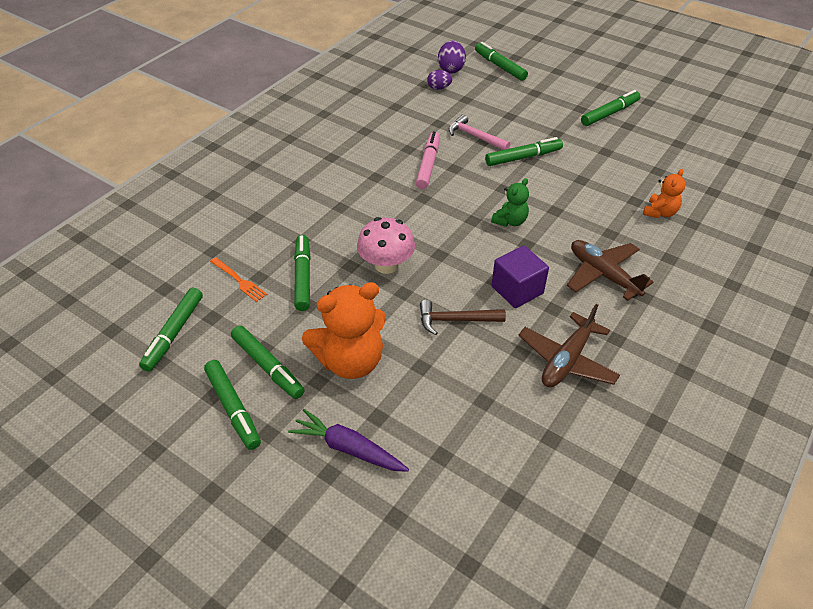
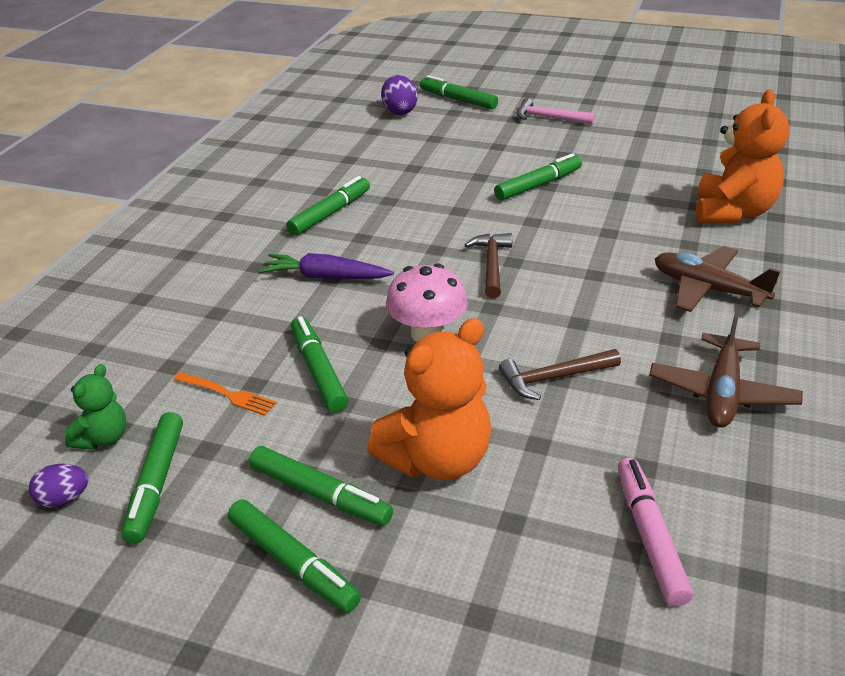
camera: 15 degrees left, 10 degrees down
(348, 448) = (492, 574): purple carrot -> purple carrot (326, 277)
(428, 165) = (423, 213): pink marker -> pink marker (649, 536)
(439, 88) = (394, 132): purple egg -> purple egg (64, 499)
(456, 219) = (491, 265): none -> brown hammer
(475, 136) = (467, 174): pink hammer -> pink hammer (549, 118)
(510, 221) = (561, 254): green teddy bear -> green teddy bear (103, 438)
(517, 290) = (613, 327): purple cube -> none
(609, 113) = (614, 125): green marker -> green marker (330, 213)
(660, 212) = (733, 212): orange teddy bear -> orange teddy bear, size x1.90

